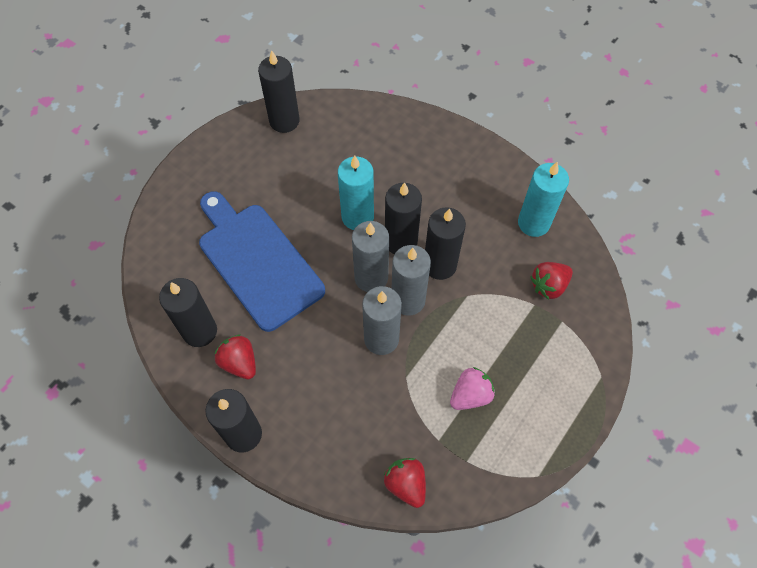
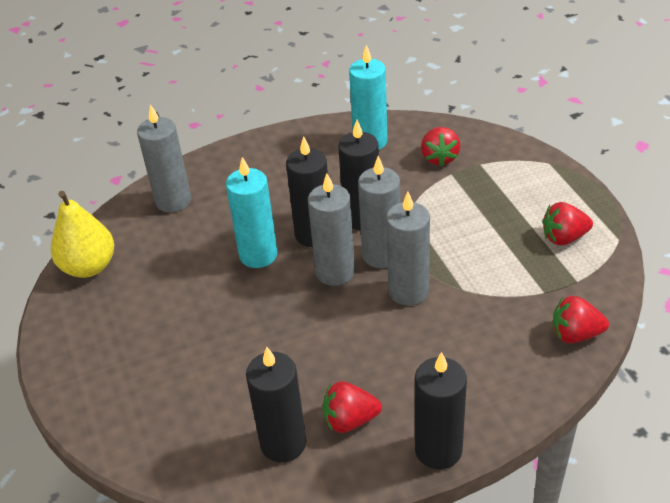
camera: 55 degrees left, 20 degrees down
(257, 261) = (239, 356): blue cutting board -> none
(284, 121) = (89, 267): black candle -> yellow pear
(377, 129) = (173, 201): none -> grey candle
(470, 395) = (512, 251): pink strawberry -> none
(512, 429) = (564, 238): none -> red strawberry

